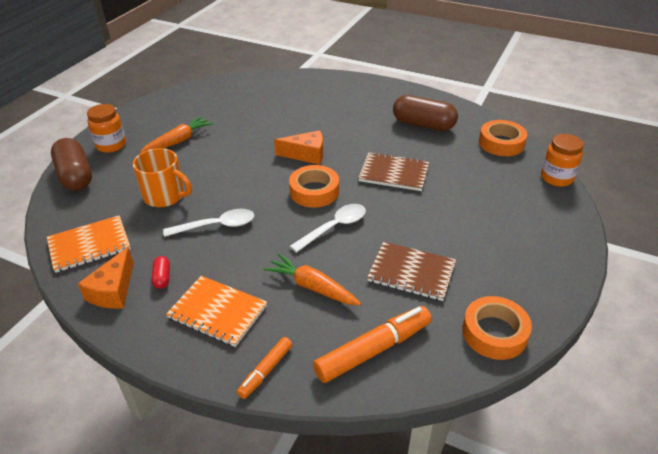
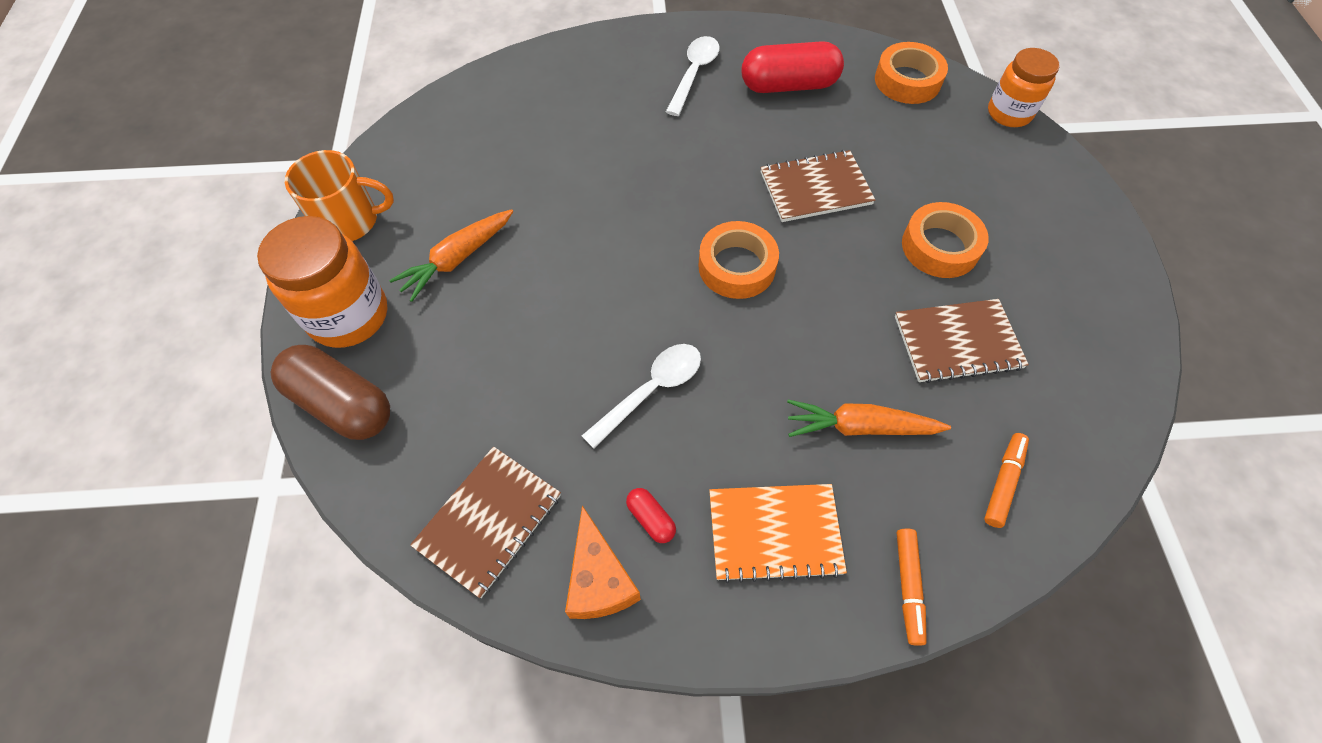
camera: 30 degrees left, 20 degrees up
(89, 245) = (489, 521): orange notebook -> brown notebook
(111, 145) = (349, 316): orange jar -> orange jar, size x1.51
(165, 196) = (527, 374): orange mug -> orange mug (349, 221)
(179, 141) = (457, 259): orange carrot -> orange carrot turned 150 degrees counterclockwise
(306, 155) = (673, 205): orange cheese -> none
(334, 227) = (811, 316): white spoon -> white spoon (694, 74)
(373, 350) = (1003, 482): orange marker -> orange marker, size x0.56
(423, 124) = (788, 85): brown capsule -> red capsule
(494, 333) = (1107, 384): orange tape -> orange tape (940, 247)

